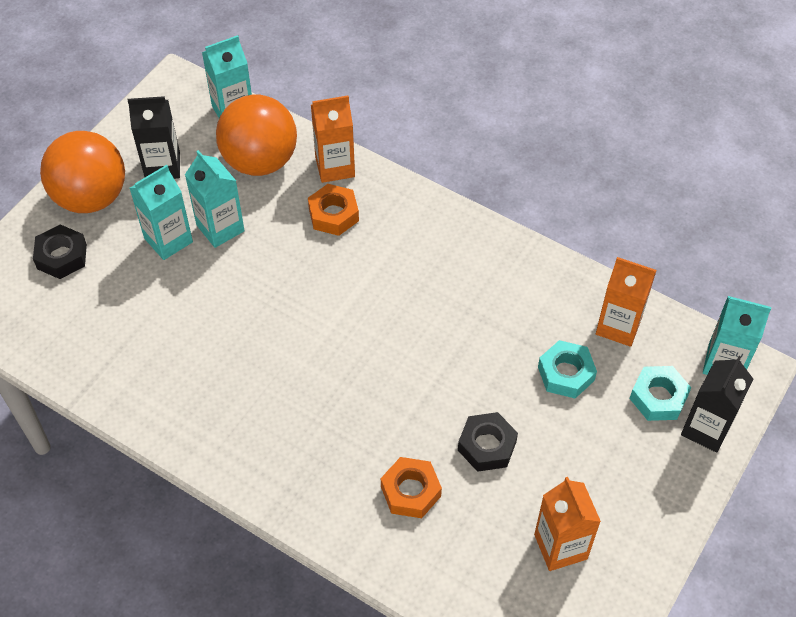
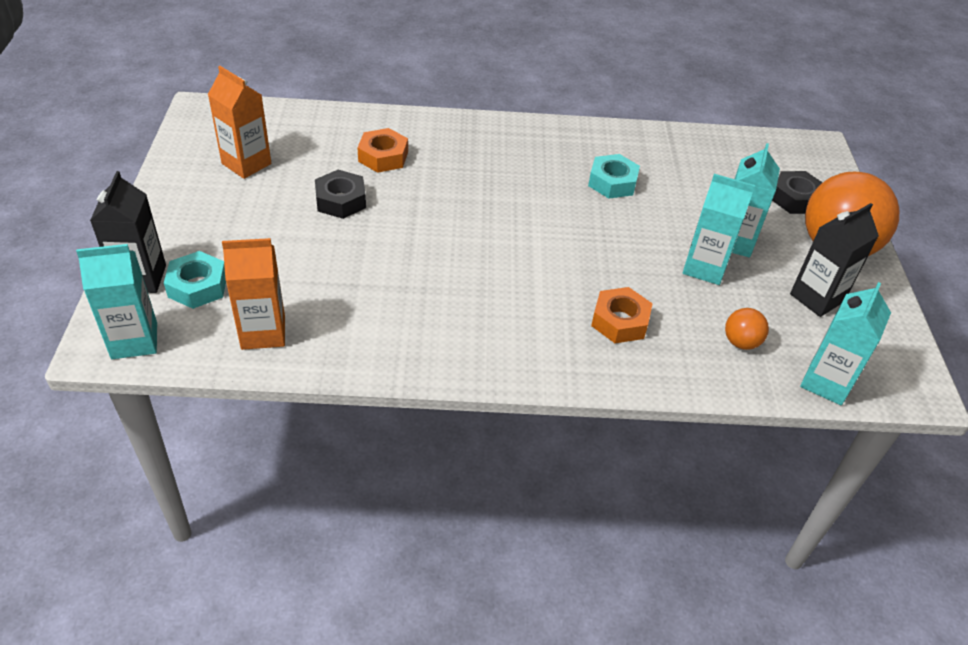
camera: 145 degrees right, 10 degrees down
(260, 161) = (741, 342): orange ball -> orange ball, size x0.43
(335, 167) = (665, 369): orange carton -> none
(566, 374) = (298, 273): turquoise nut -> turquoise nut (612, 182)

